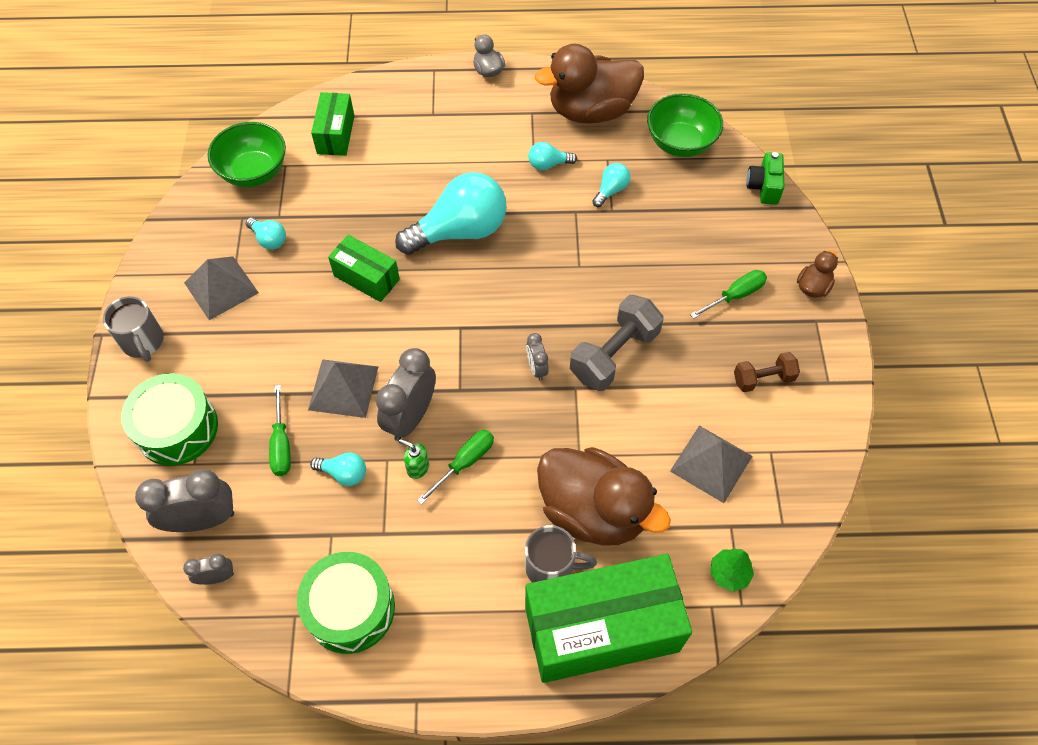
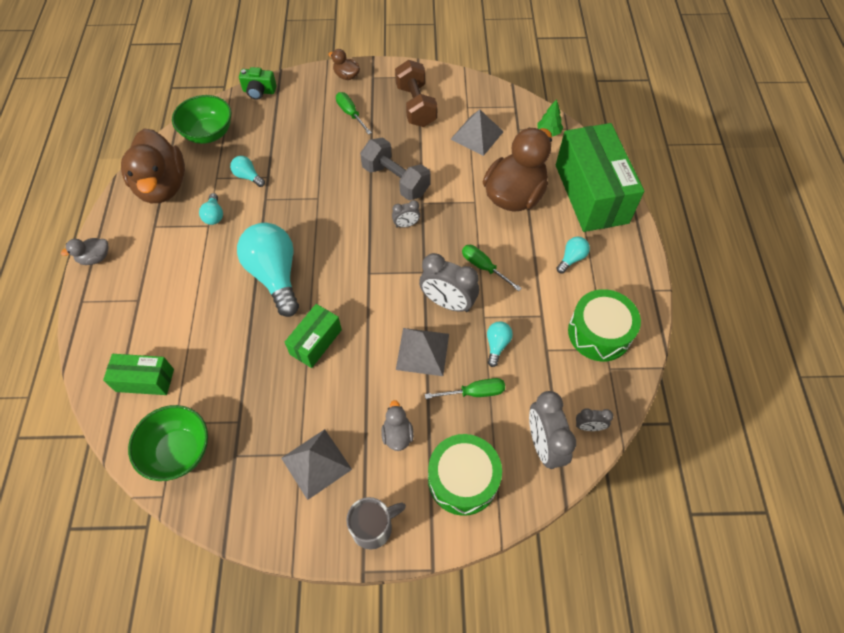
camera: 90 degrees left, 0 degrees up
(217, 577) = (589, 427): grey clock -> grey clock turned 75 degrees counterclockwise
(241, 362) = (397, 434): none -> grey duck
(269, 239) = (265, 427): turquoise light bulb -> turquoise light bulb (571, 258)
(417, 467) = (489, 296): green soap dispenser -> none
(551, 566) = (554, 218): grey mug -> none
(763, 379) = (416, 106): brown dumbbell -> brown dumbbell, size x1.69

